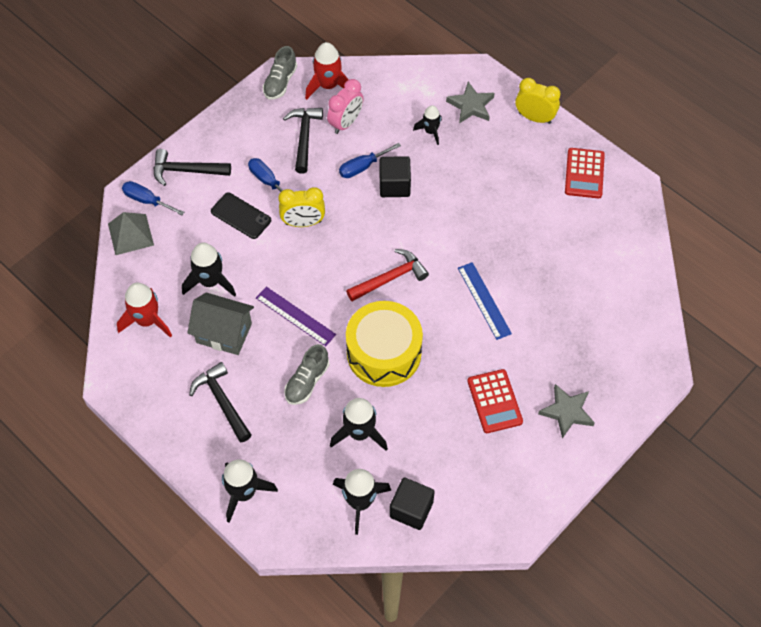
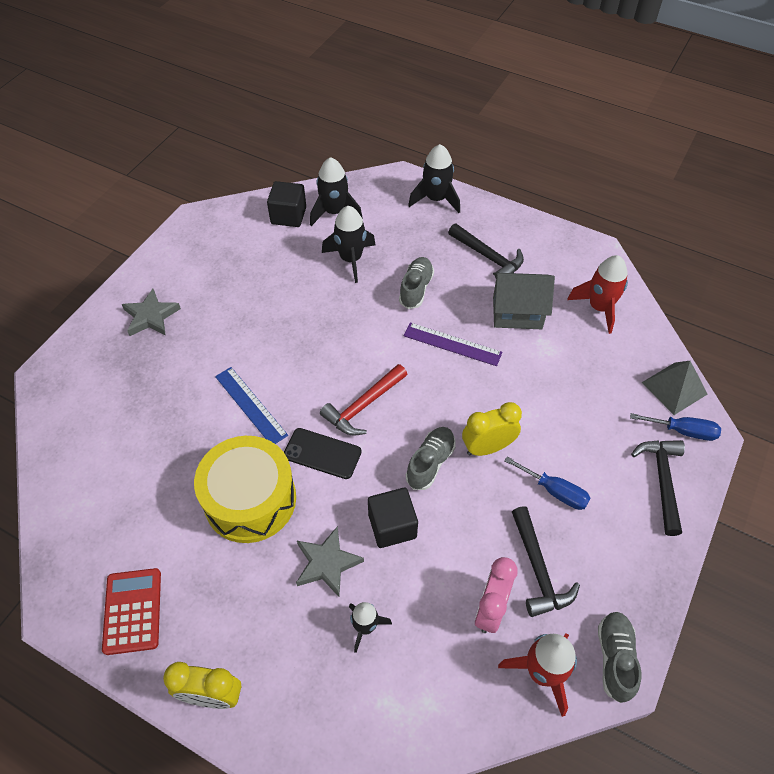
camera: 165 degrees right, 5 degrees down
(186, 171) = (662, 481): black hammer -> black hammer turned 75 degrees counterclockwise
(210, 281) = (558, 358): black rocket -> none
(241, 216) = (564, 438): black phone -> black phone (322, 453)
(351, 221) = (430, 463): none -> grey shoe
(362, 167) = (442, 543): blue screwdriver -> none
(384, 353) = (348, 330): yellow drum -> yellow drum (250, 499)
(471, 106) = (315, 693): grey star -> grey star (327, 563)
(494, 401) = (225, 310): red calculator -> none

